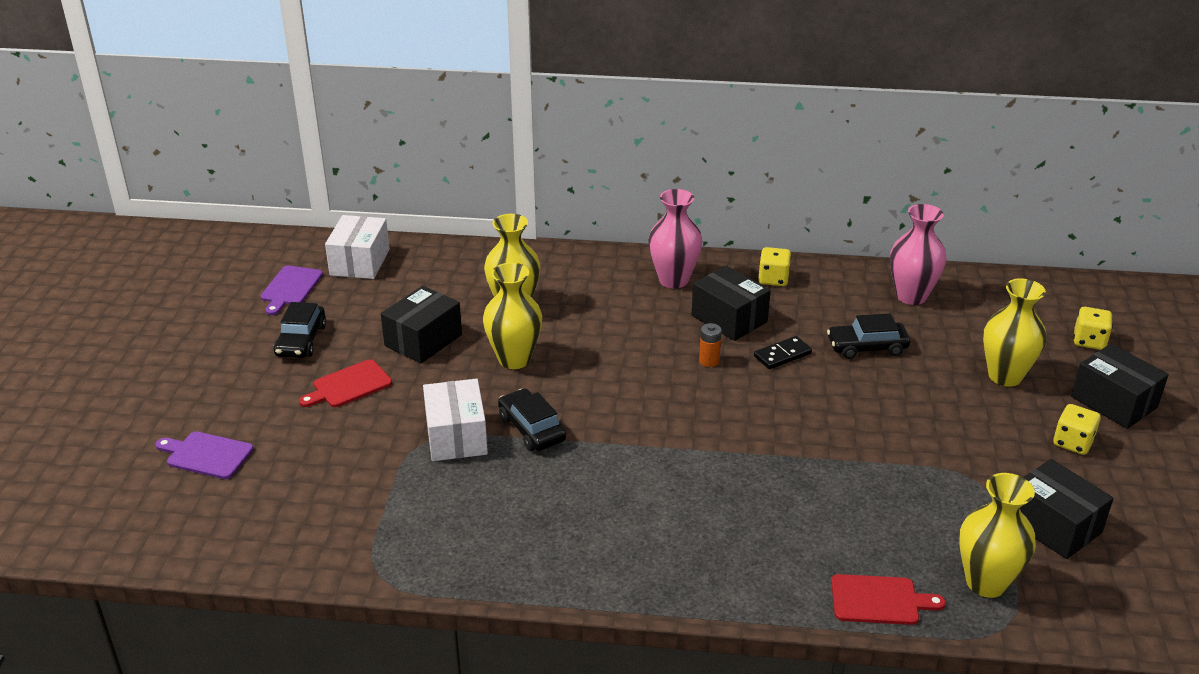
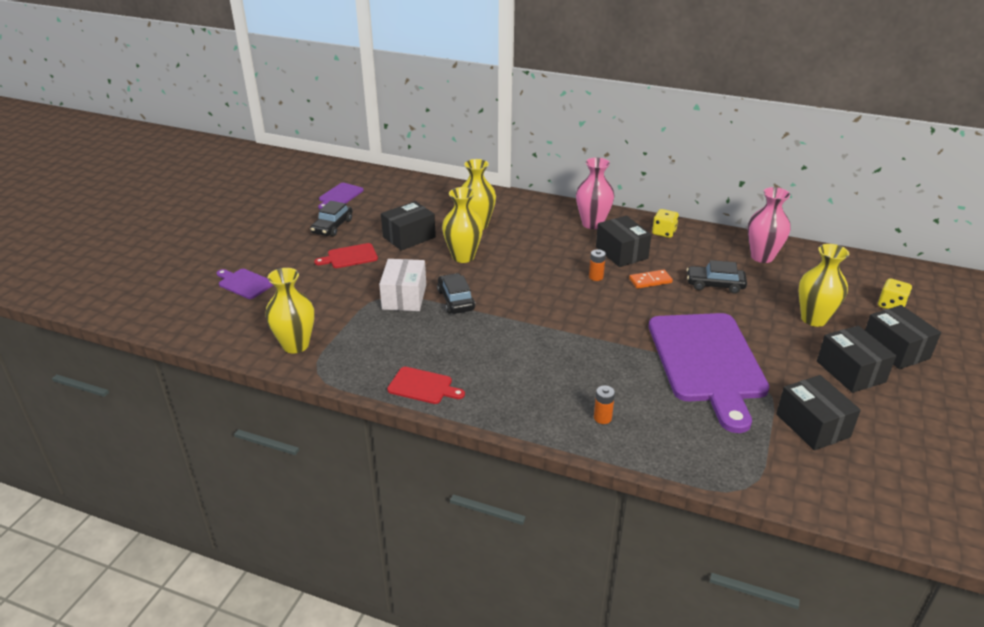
camera: 15 degrees right, 0 degrees up
(360, 262) = (389, 186): white box -> none
(782, 355) = (650, 281): black domino -> orange domino
(796, 567) = (602, 418): none -> orange battery
(879, 600) = (655, 451): red cutting board -> red cutting board (423, 386)
(897, 461) = (707, 362): none -> purple cutting board
(986, 582) = (743, 455): yellow vase -> yellow vase (295, 345)
(1072, 442) = (850, 371): yellow dice -> black box

